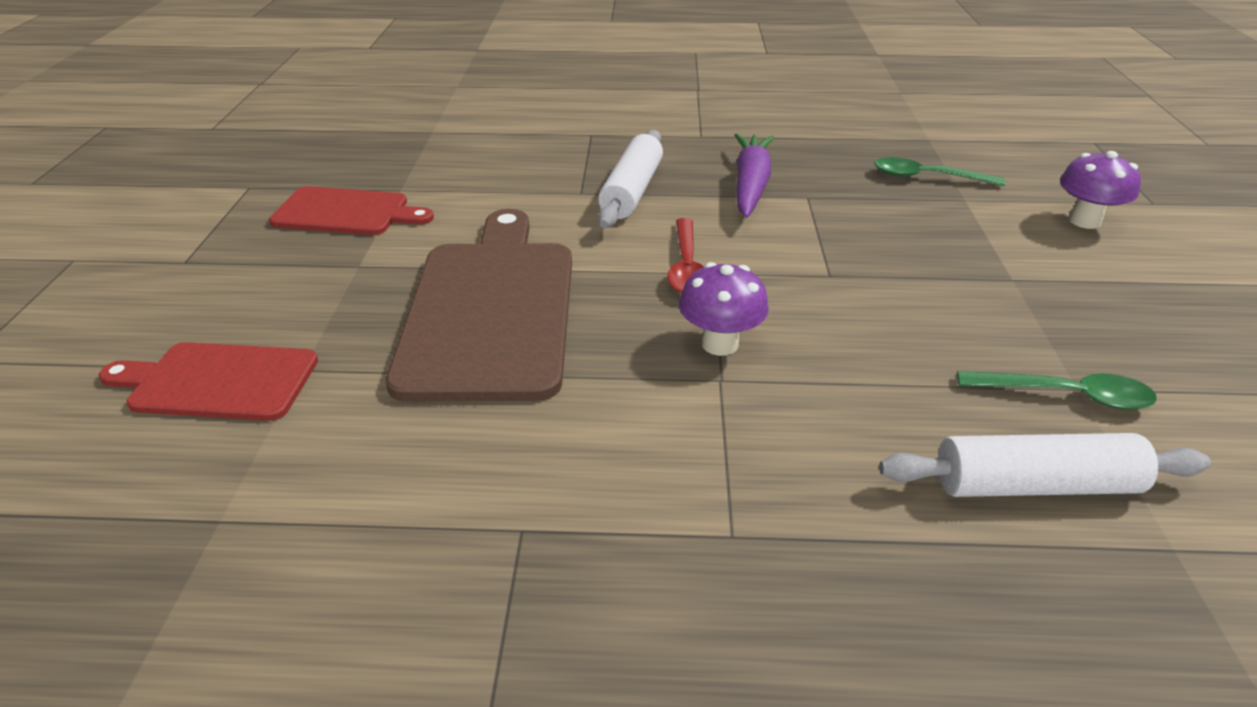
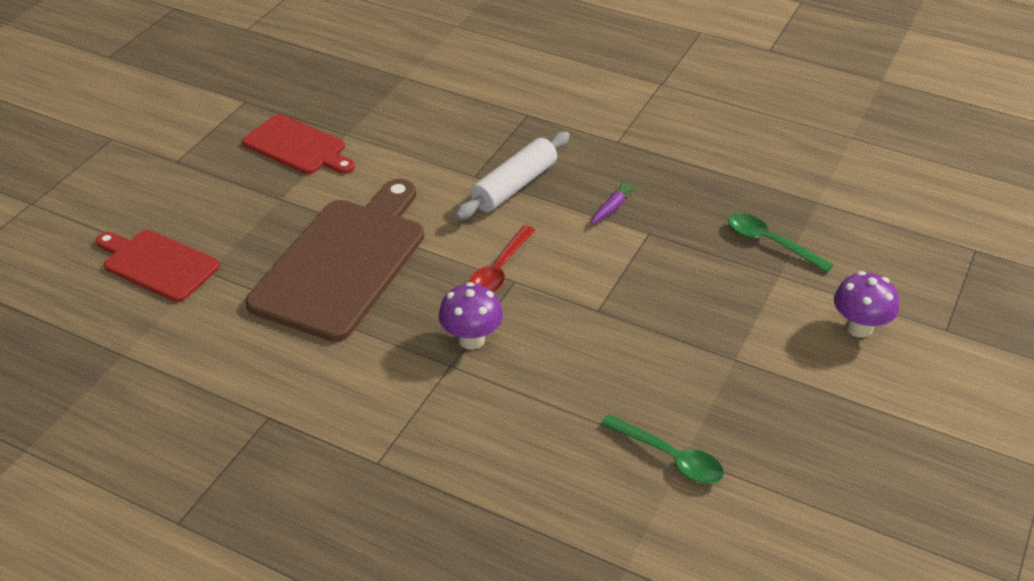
camera: 25 degrees right, 5 degrees up
(750, 185) = (613, 207): purple carrot -> purple carrot, size x0.49
(1035, 485) = (582, 503): white rolling pin -> none

